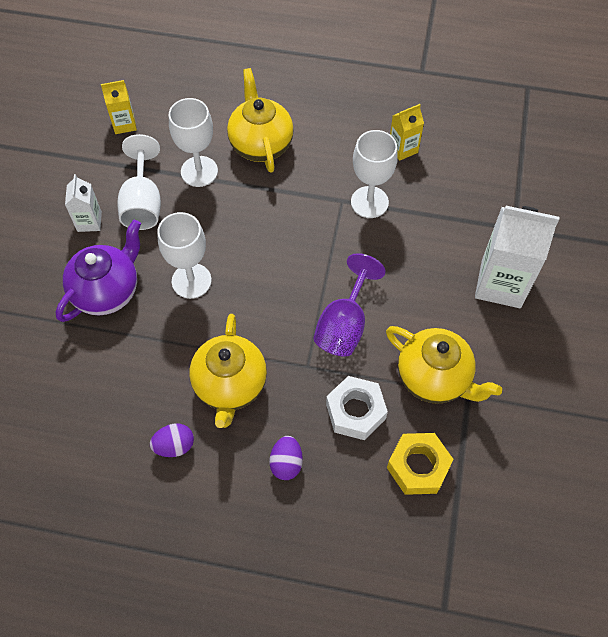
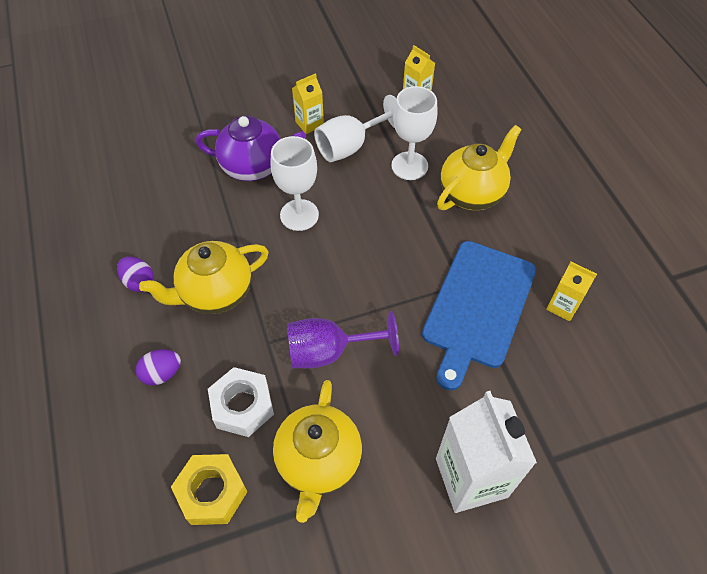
camera: 60 degrees right, 5 degrees down
(89, 221) = (309, 124): white carton -> yellow carton
(369, 202) = (478, 307): white goblet -> blue cutting board

